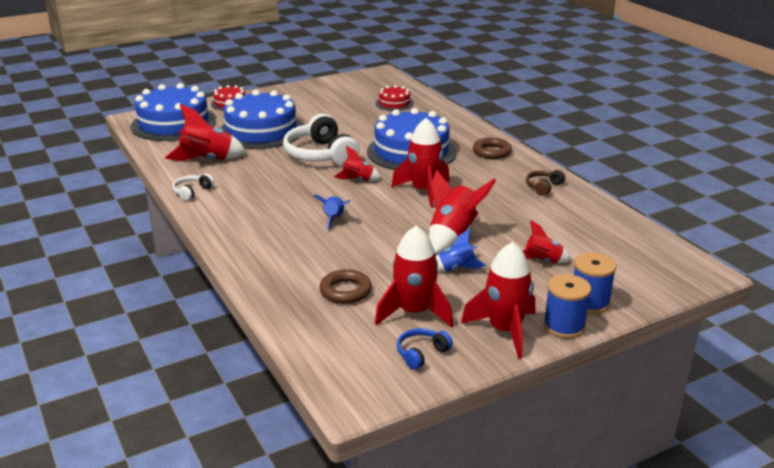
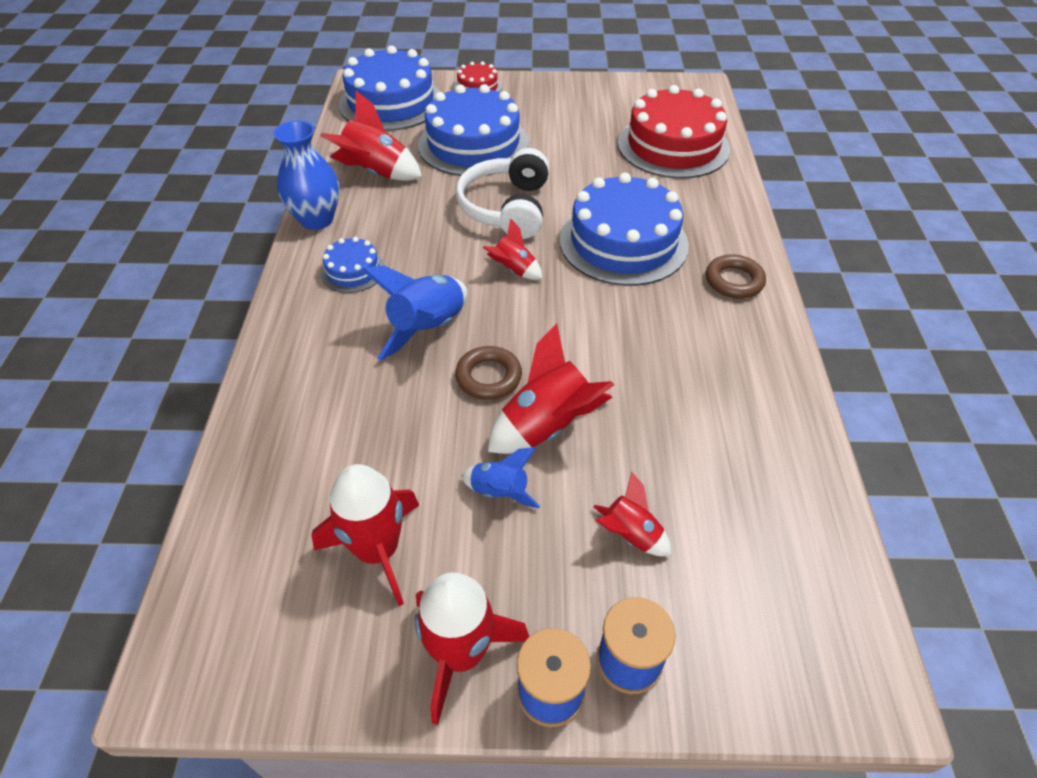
camera: 30 degrees right, 20 degrees up
(192, 192) = (316, 219): white headphones -> blue vase
(250, 208) = (353, 271): none -> blue cake
(334, 219) = (428, 328): blue rocket -> blue rocket, size x1.75
(345, 291) = (333, 466): brown ring -> brown ring (488, 377)
(394, 103) = (673, 146): red cake -> red cake, size x2.09
(421, 353) = (320, 637): blue headphones -> none
(424, 191) = (580, 322): red rocket -> none
(543, 187) = (754, 380): brown headphones -> none

